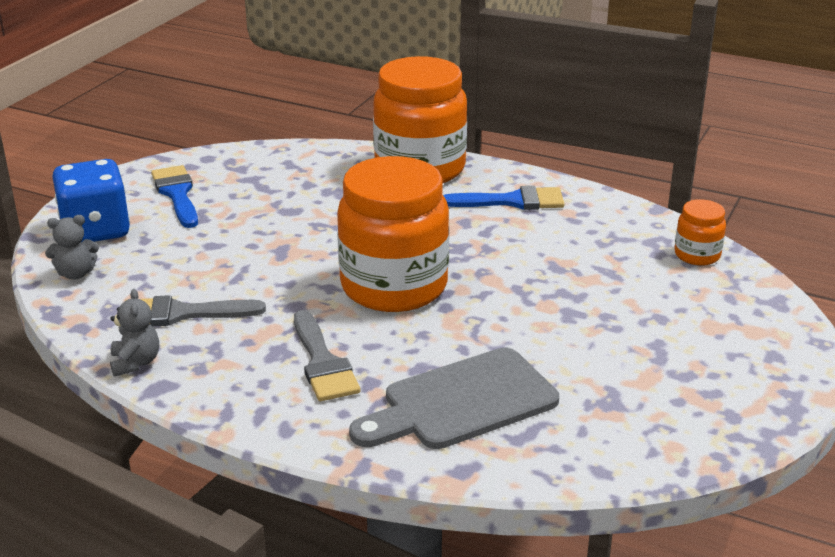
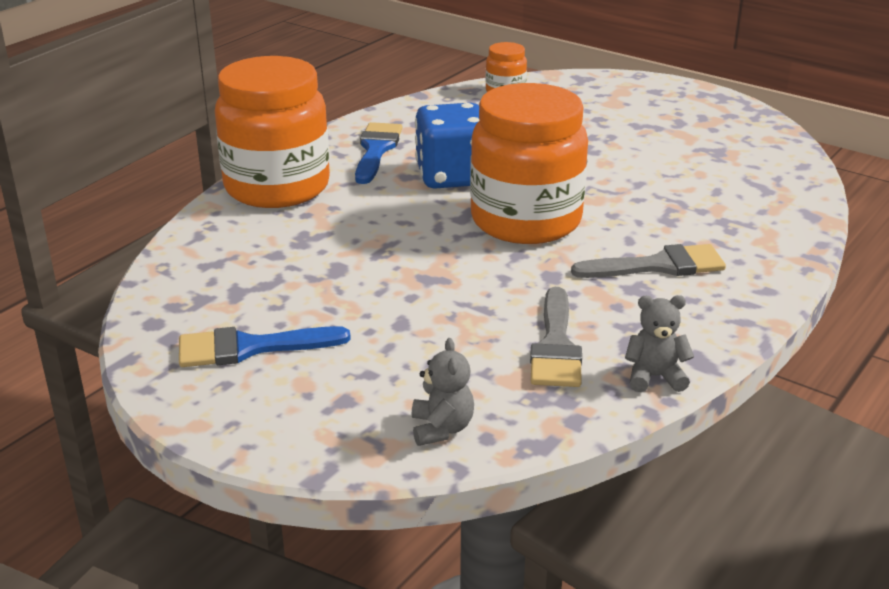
camera: 80 degrees left, 0 degrees up
(96, 230) = (324, 415): blue dice -> blue dice (452, 176)
(462, 402) = (720, 206): grey cutting board -> none

